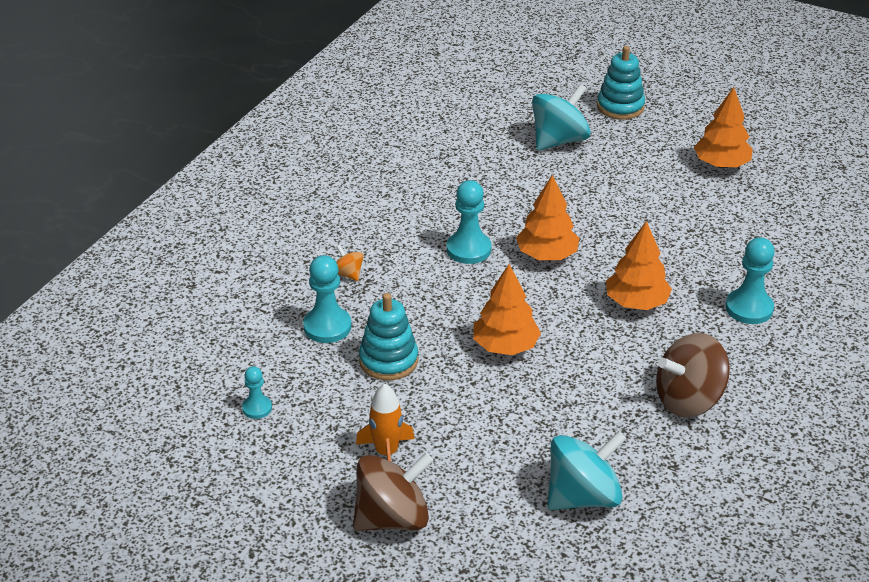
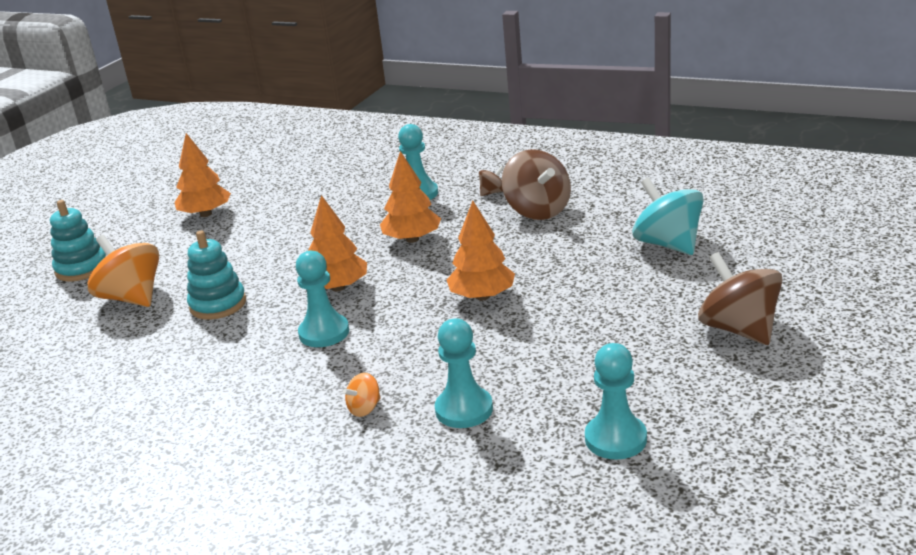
camera: 90 degrees left, 10 degrees down
(257, 408) = (615, 439): turquoise pawn -> turquoise pawn, size x1.72
(386, 452) = (654, 344): orange rocket -> none
(388, 360) = (515, 360): turquoise stacking toy -> turquoise stacking toy (218, 304)
(559, 140) = (132, 298): turquoise spinning top -> orange spinning top
(744, 367) = (492, 192): none -> brown spinning top

